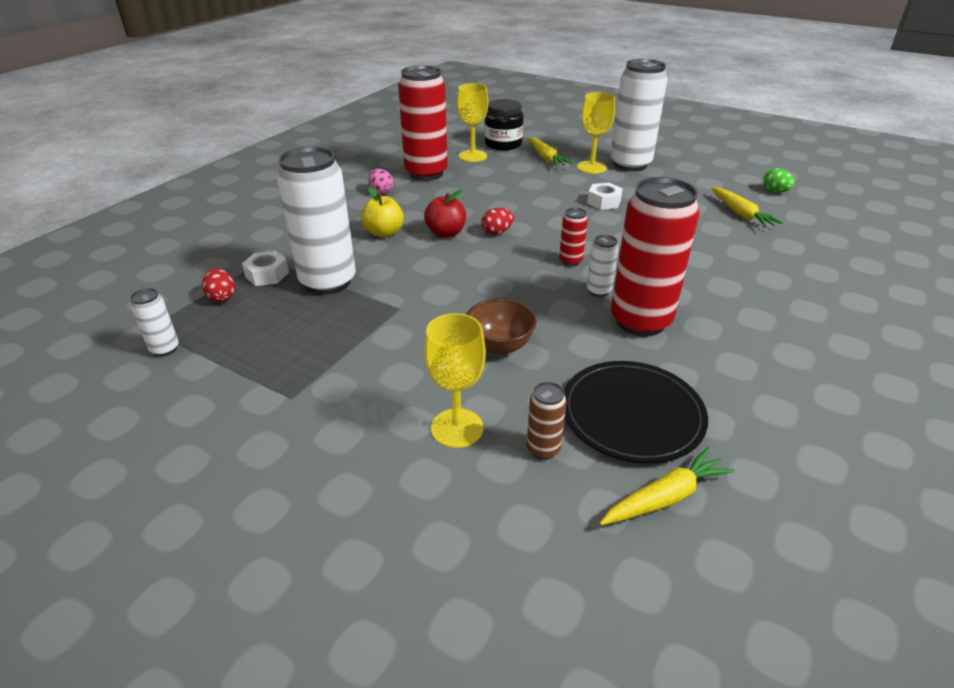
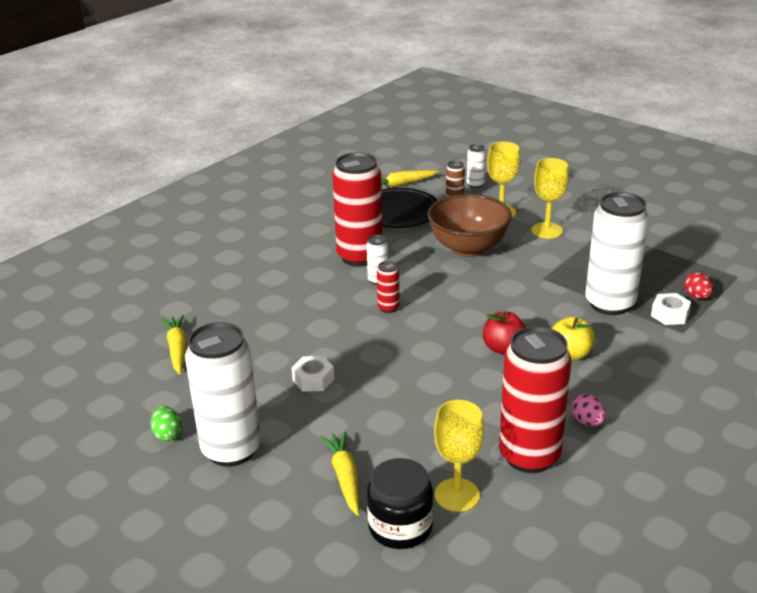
camera: 170 degrees left, 5 degrees down
(165, 349) = (710, 262): white can -> white can (475, 184)
(497, 232) = (449, 345): red egg -> none
(499, 346) = (468, 248): brown bowl -> brown bowl, size x1.68
(591, 167) = (290, 448): yellow goblet -> yellow goblet (547, 230)
(775, 191) = (100, 379): green egg -> green egg (167, 434)

